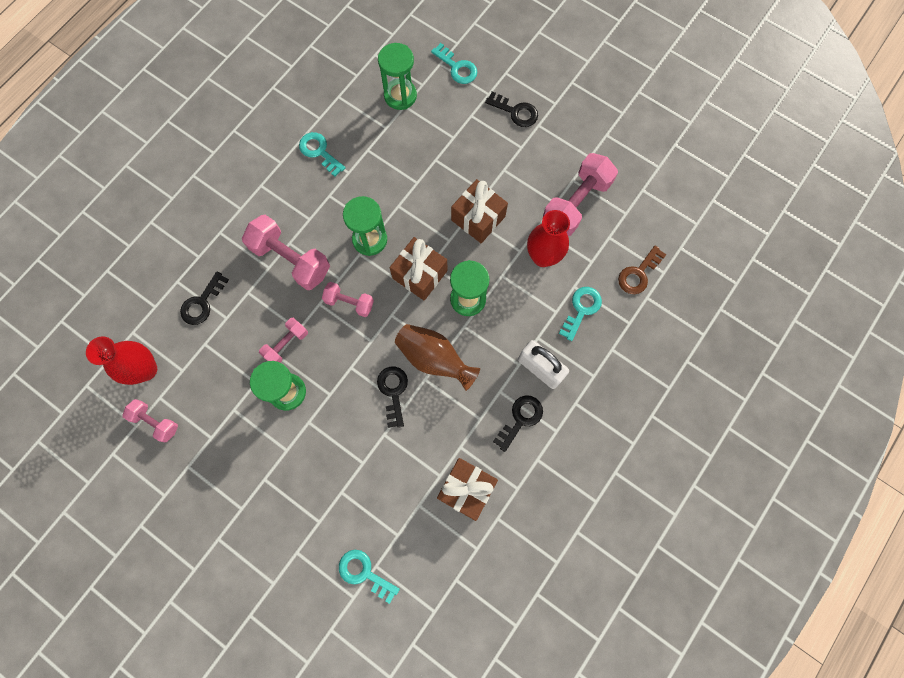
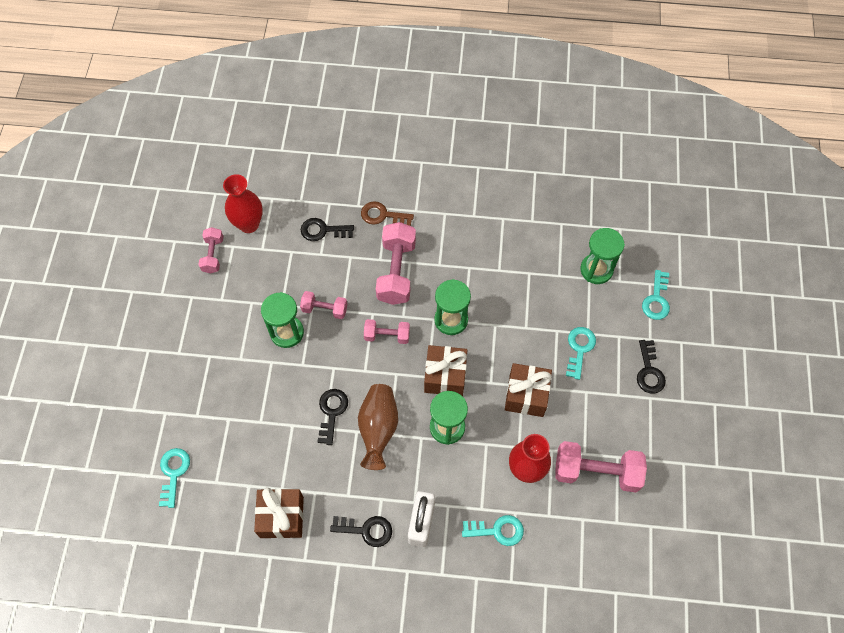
camera: 60 degrees right, 10 degrees down
(319, 152) = (502, 238): turquoise key -> turquoise key (579, 349)
(349, 303) = (387, 336): pink dumbbell -> pink dumbbell turned 75 degrees counterclockwise
(393, 392) = (332, 412): black key -> black key turned 45 degrees counterclockwise
(638, 274) = (564, 565): brown key -> brown key (382, 215)

